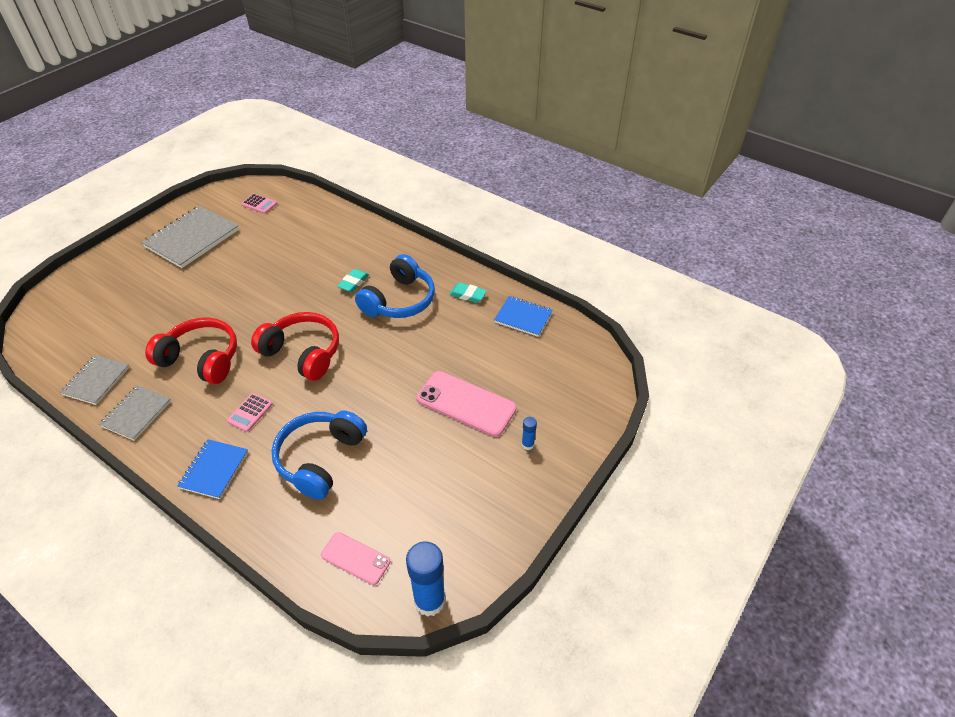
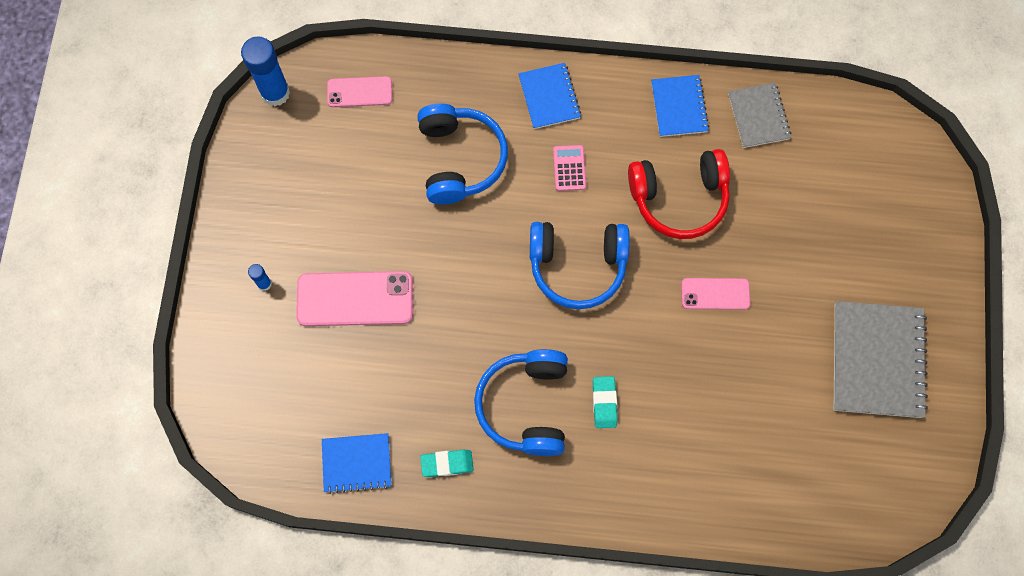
camera: 150 degrees right, 25 degrees up
(136, 413) = (679, 107): grey notebook -> blue notebook
(238, 302) = (715, 294): none -> pink phone
(259, 204) = (857, 479): pink calculator -> none
(303, 353) = (577, 266): red headphones -> blue headphones

